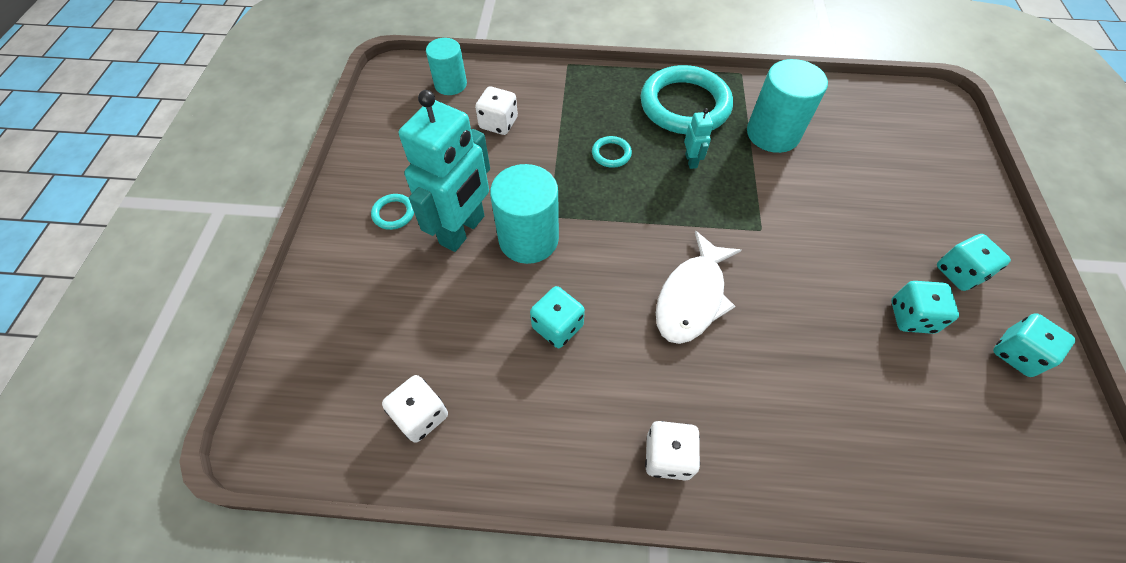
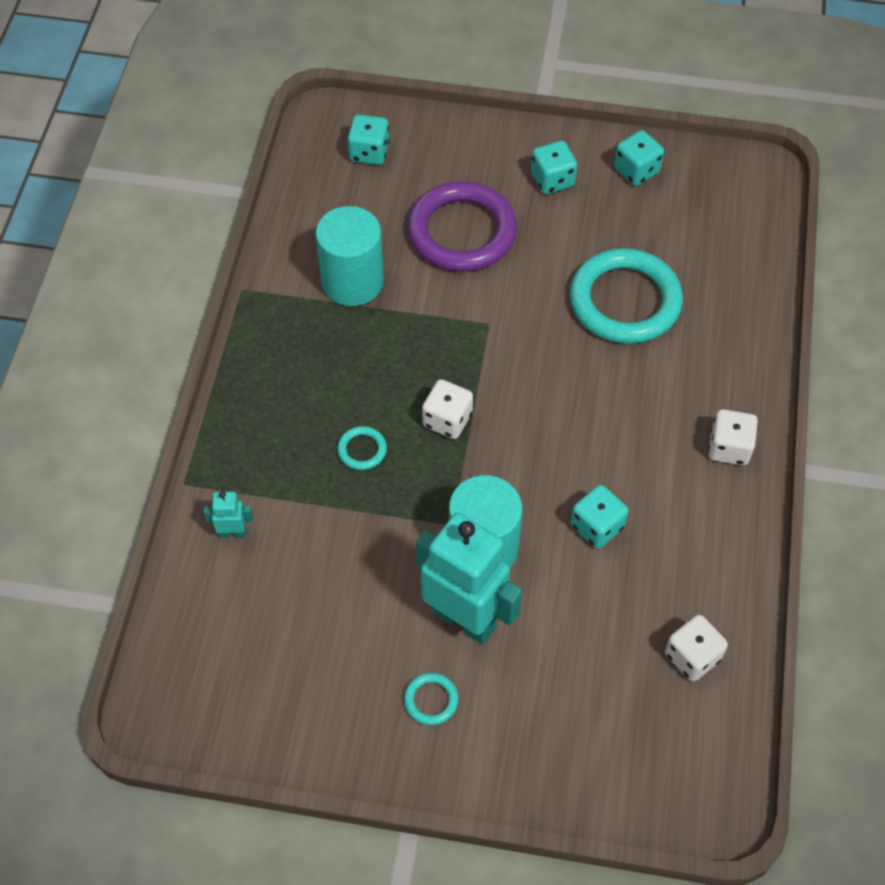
camera: 85 degrees left, 0 degrees up
(450, 84) = (200, 637): turquoise cylinder -> none
(498, 123) = (289, 575): white dice -> white dice (447, 420)
(684, 105) = (290, 360): turquoise ring -> turquoise ring (625, 301)
(691, 161) = (384, 369): turquoise robot -> turquoise robot (233, 533)
(692, 297) = (568, 401): white fish -> none
(858, 203) = (462, 232): none -> purple ring
(911, 317) = (597, 231): turquoise dice -> turquoise dice (369, 152)

